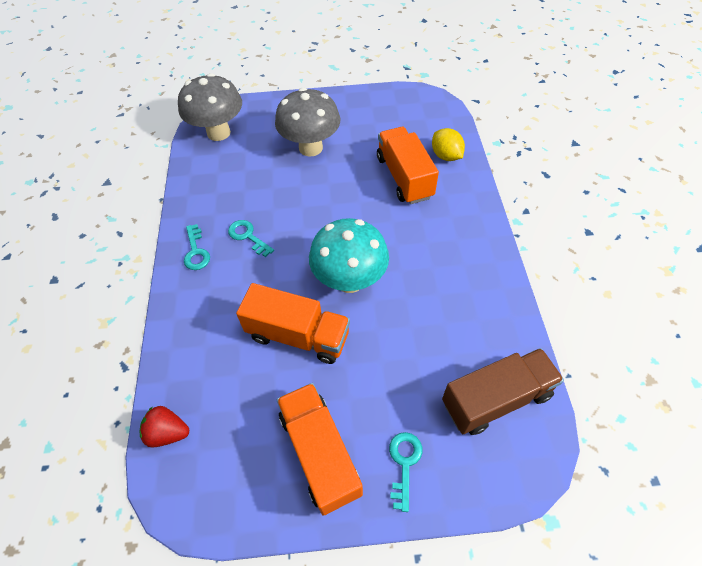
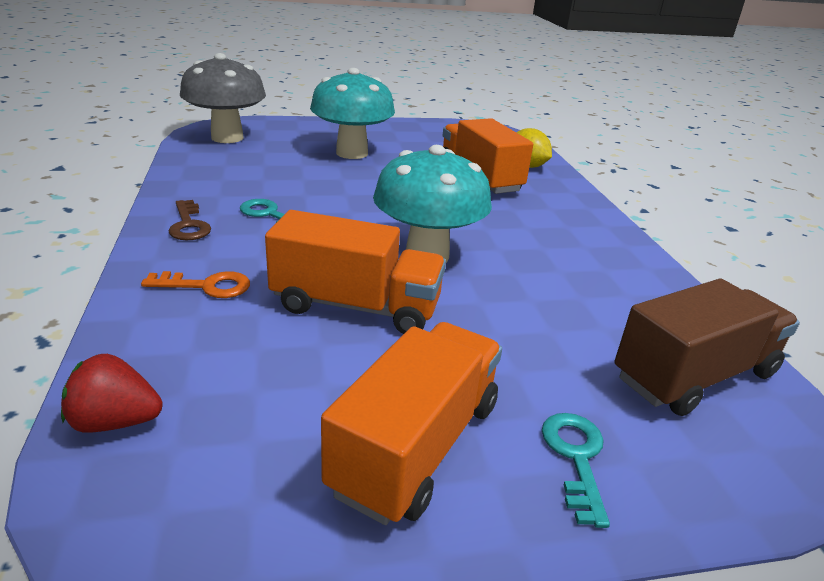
camera: 10 degrees left, 25 degrees down
(196, 252) = (189, 225): turquoise key -> brown key
(209, 317) = (207, 286): none -> orange key
(310, 148) = (352, 153): grey mushroom -> turquoise mushroom
(320, 453) = (416, 446): orange truck -> orange truck turned 60 degrees clockwise

